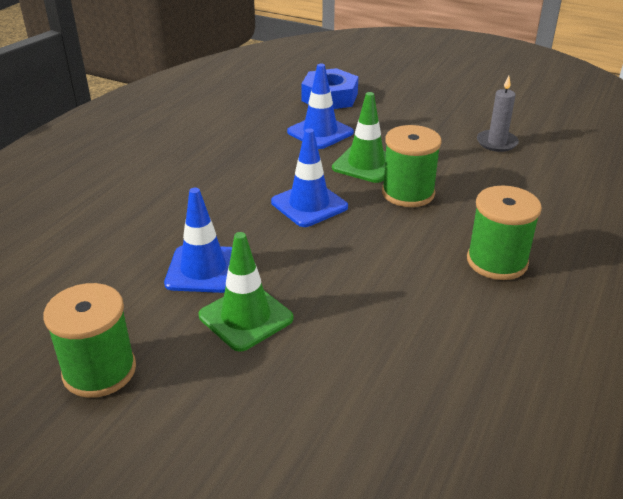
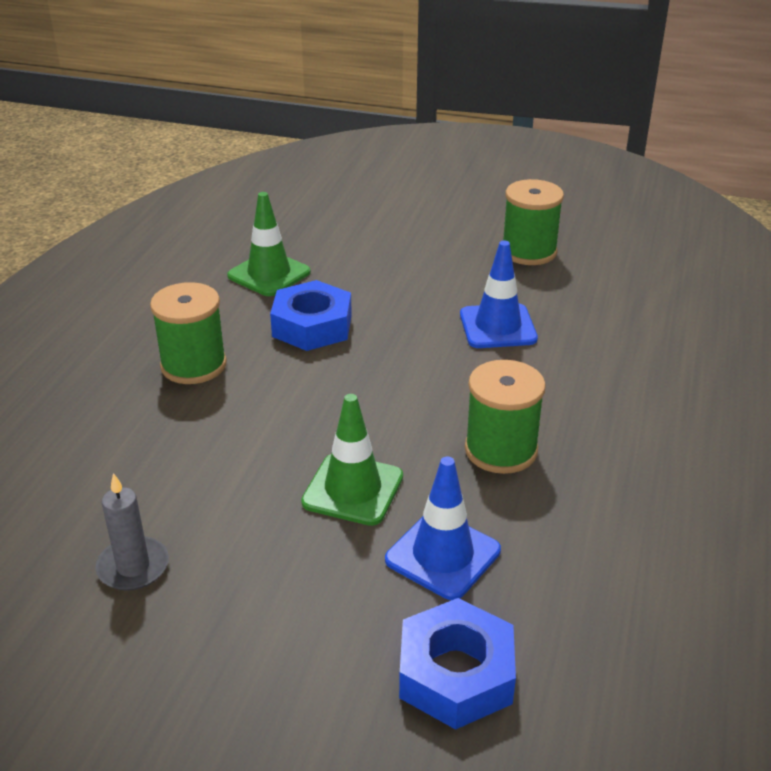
camera: 170 degrees right, 0 degrees up
(246, 317) = (435, 293): green traffic cone -> green traffic cone (269, 274)
(309, 204) = (416, 411): blue traffic cone -> none
(385, 291) = (312, 326): none -> blue nut
(408, 193) = (289, 444): green spool -> green spool (501, 450)

